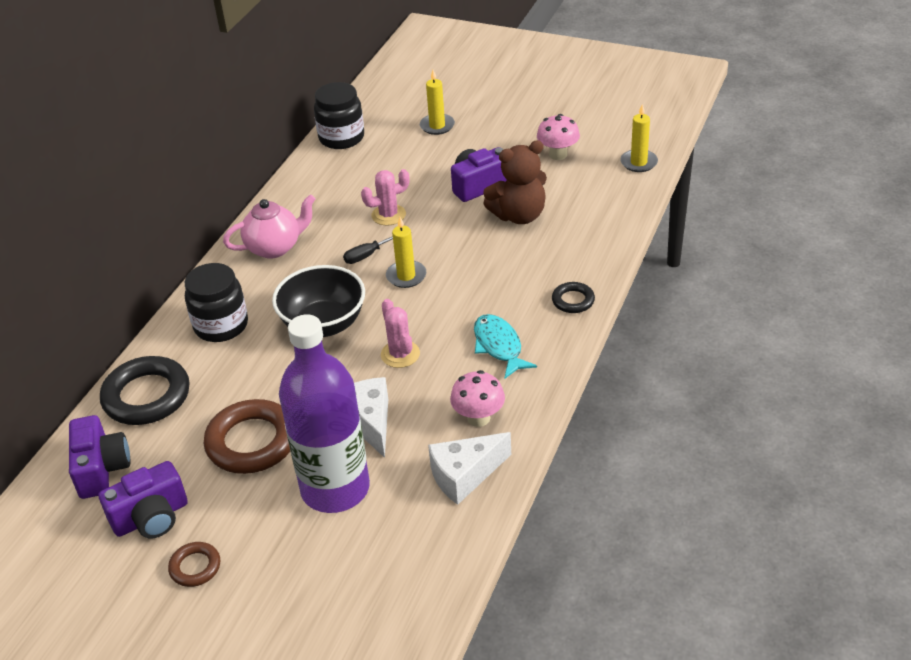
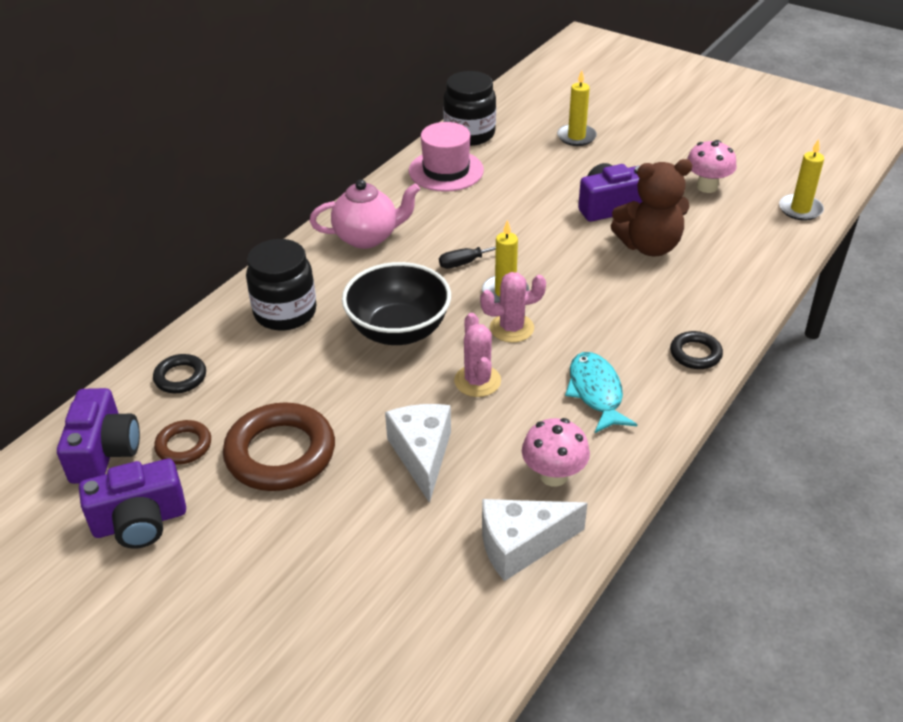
camera: 10 degrees right, 0 degrees up
(147, 396) = (180, 377): black ring -> black ring, size x0.51
(195, 567) = (170, 595): brown ring -> brown ring (184, 446)
(329, 175) = (446, 170): none -> pink hat
(335, 489) = (361, 530): purple bottle -> none
(388, 215) = (501, 222): pink cactus -> pink cactus (511, 328)

